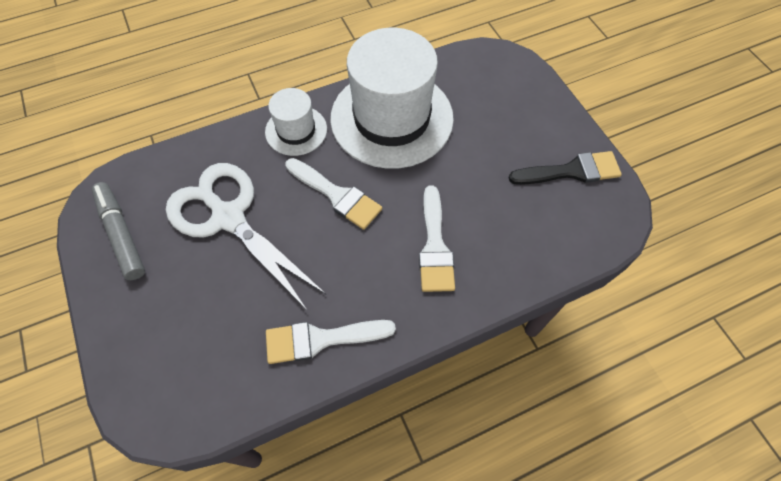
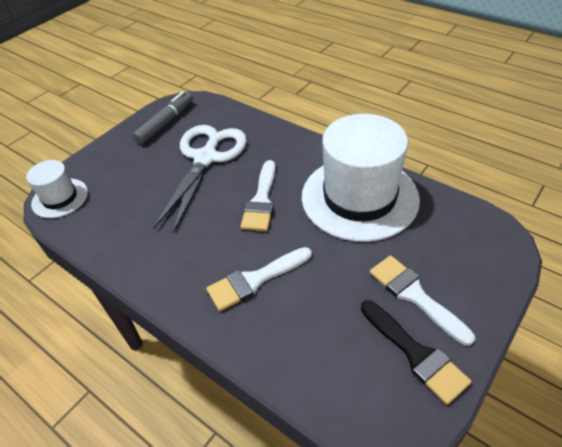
camera: 65 degrees right, 15 degrees down
(296, 130) = (301, 153): white hat -> white hat (60, 198)
(321, 339) = (137, 248): white brush -> white brush (415, 295)

